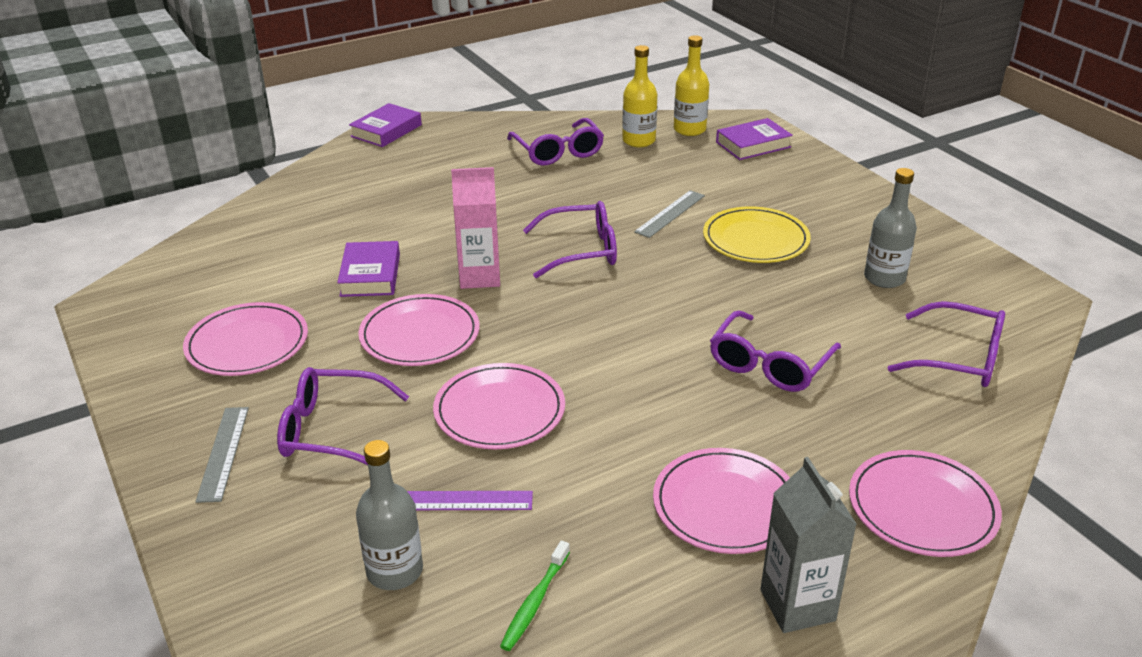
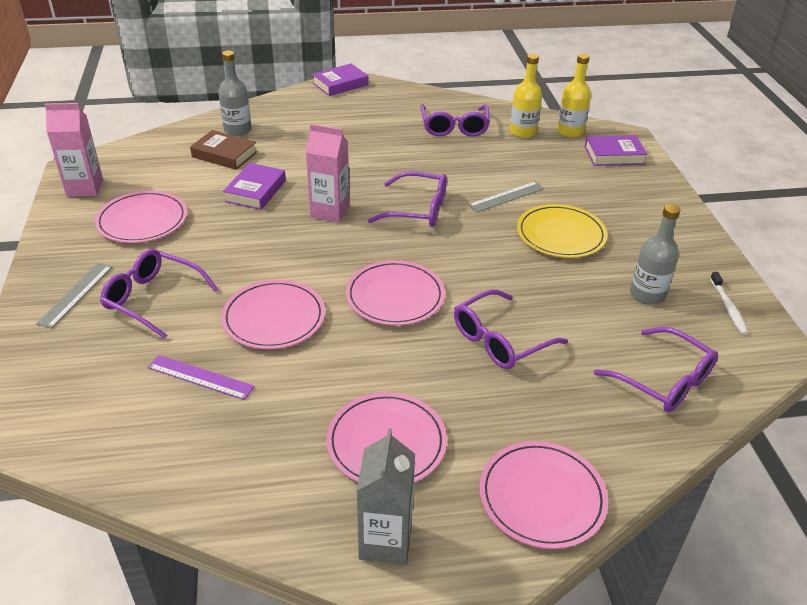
camera: 20 degrees right, 5 degrees up
(136, 324) = (85, 188): none -> pink carton
(298, 242) = (224, 154): none -> brown book
(394, 571) = (124, 414): grey bottle -> grey bottle (237, 130)
(420, 335) = (258, 245): pink plate -> pink plate (395, 296)
(535, 602) = (199, 470): green toothbrush -> none
(969, 270) = (728, 307): none -> white toothbrush

